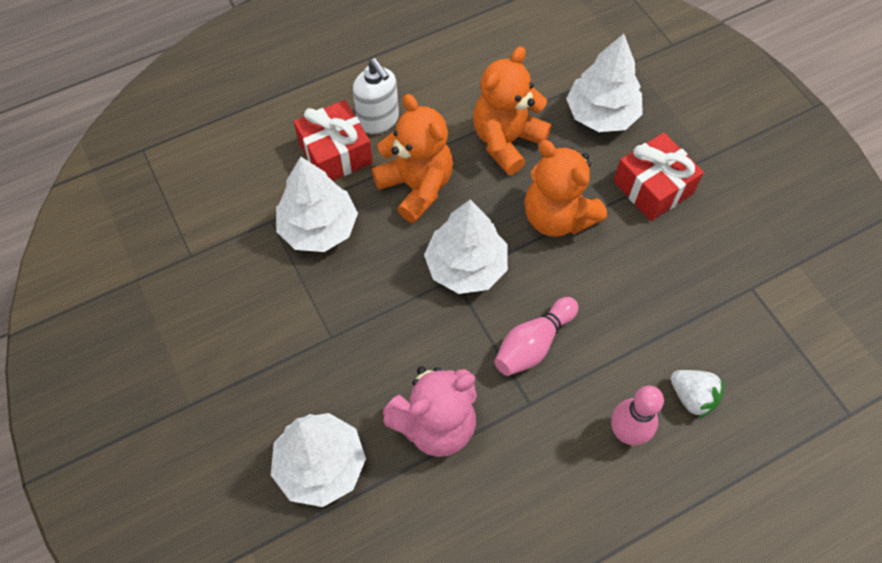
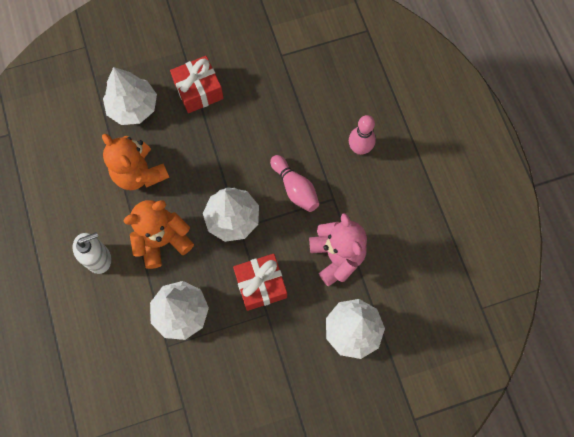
camera: 80 degrees left, 10 degrees up
(336, 153) = (120, 293): red gift -> red gift (261, 285)
(557, 217) = (207, 154): orange teddy bear -> none
(692, 397) = (344, 107): white strawberry -> none

